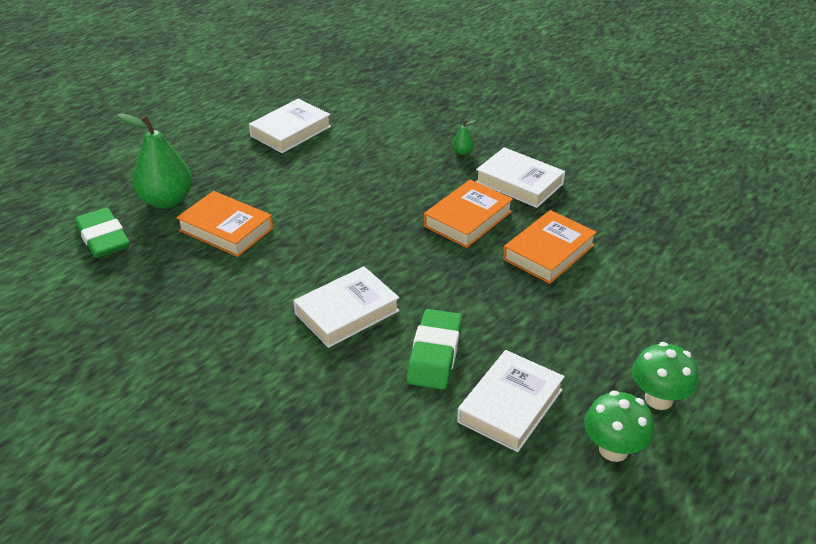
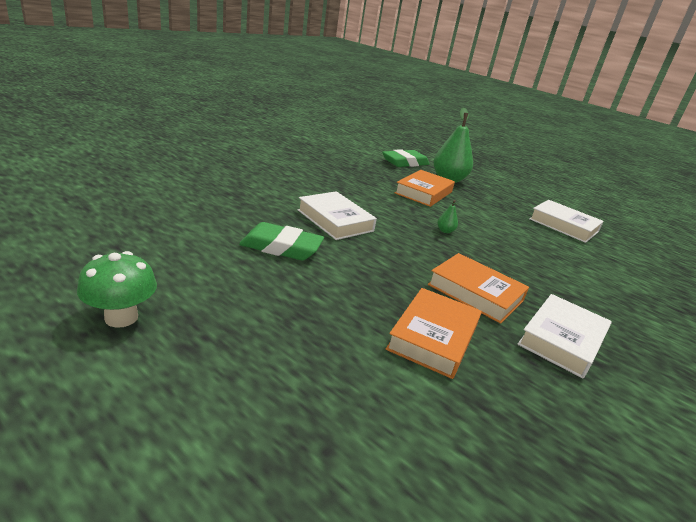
camera: 85 degrees right, 10 degrees down
(462, 152) = (597, 308): green pear -> green pear (445, 231)
(510, 406) = (207, 271): white book -> none
(549, 252) = (433, 337): orange book -> orange book turned 75 degrees clockwise
(658, 399) = (172, 368): green mushroom -> none

